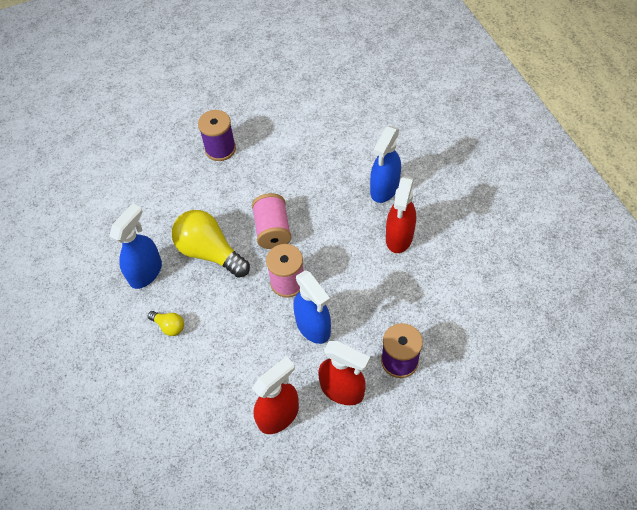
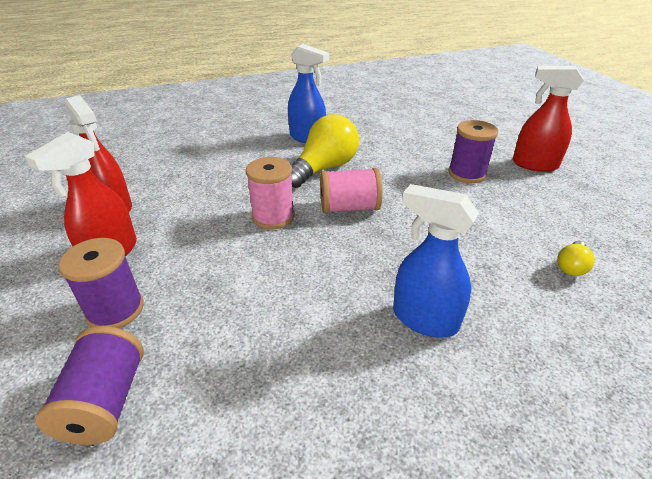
camera: 90 degrees right, 20 degrees down
(169, 326) = (246, 149): yellow light bulb -> yellow light bulb (571, 266)
(313, 327) = (205, 234): blue spray bottle -> none
(399, 237) = (325, 329): red spray bottle -> red spray bottle (534, 165)
(464, 337) = (105, 402): none -> purple spool

